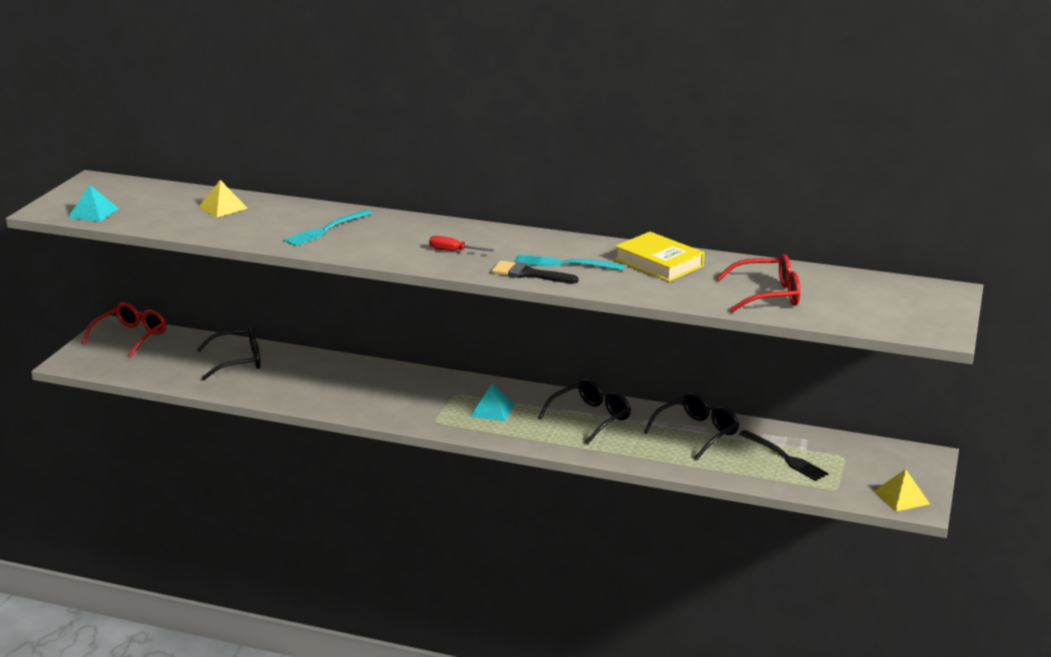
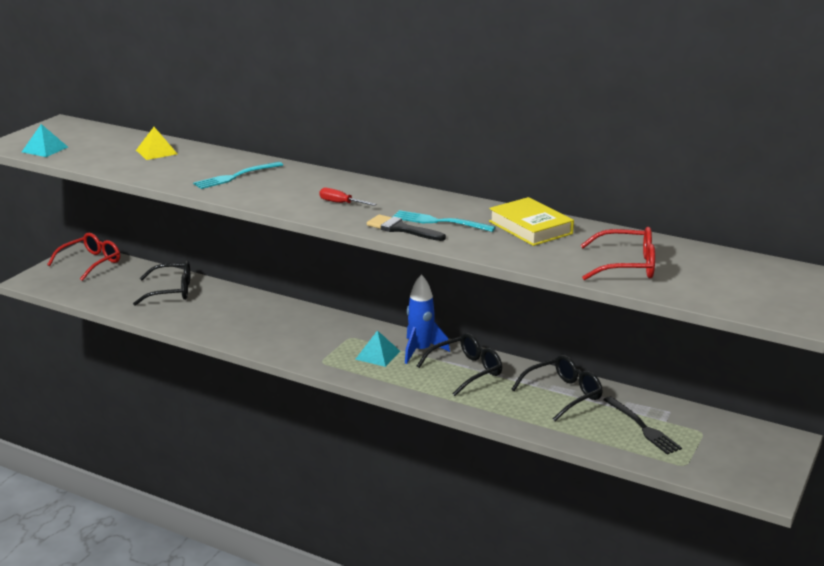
camera: 10 degrees right, 0 degrees up
(536, 401) = (421, 351): none -> blue rocket
(901, 497) = (751, 480): yellow pyramid -> none

